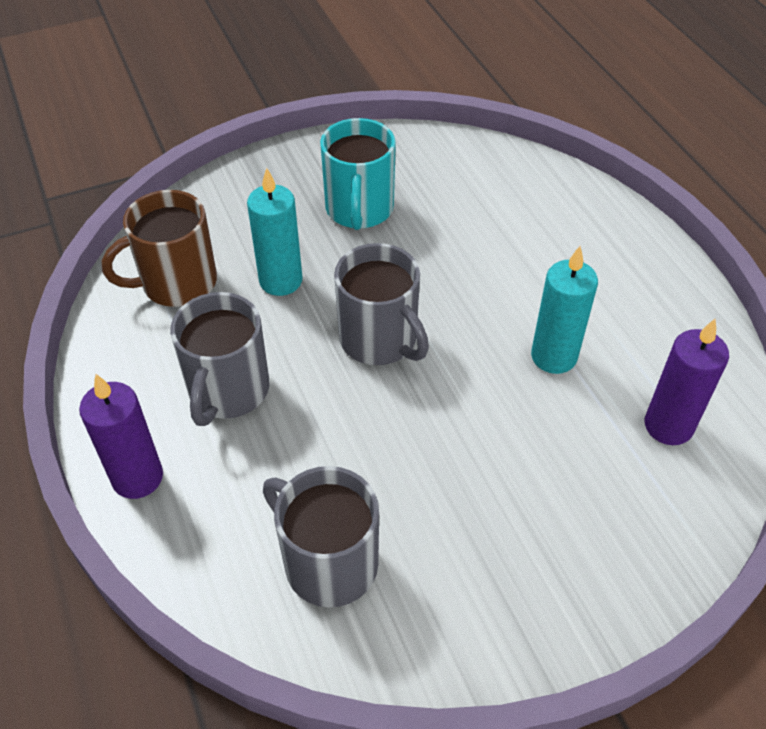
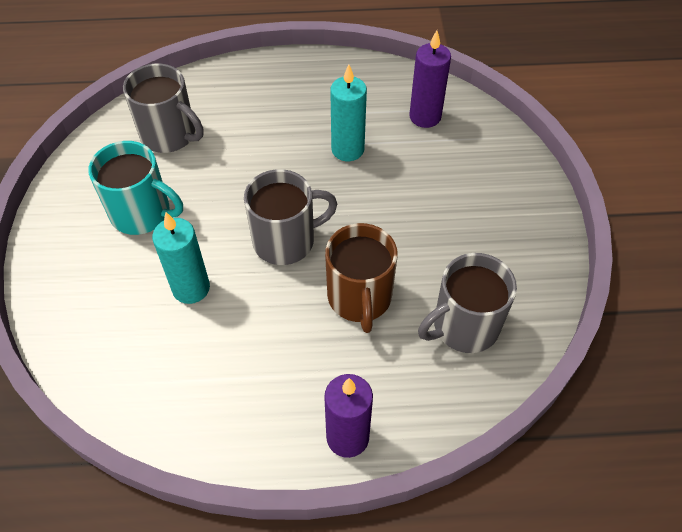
camera: 70 degrees left, 5 degrees up
(177, 283) = (150, 366): brown mug -> brown mug (359, 298)
(228, 391) = (289, 353): grey mug -> grey mug (170, 135)

